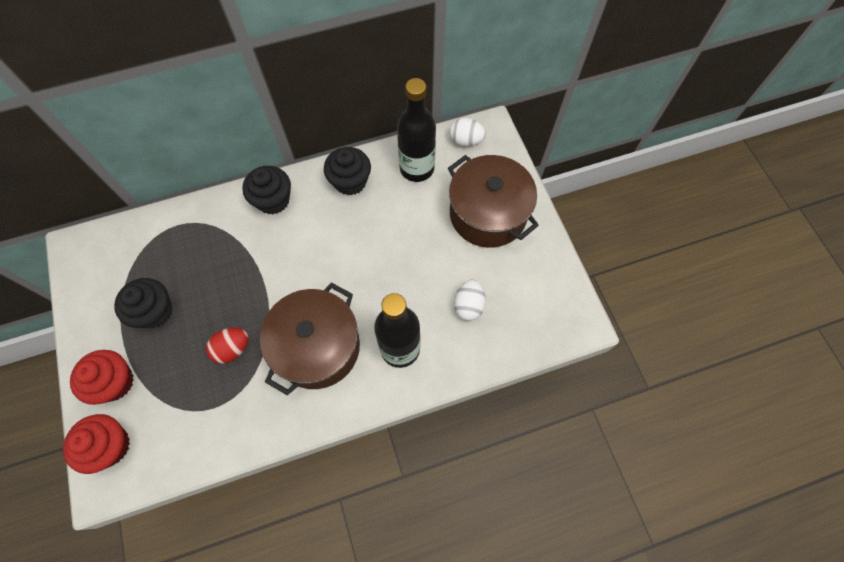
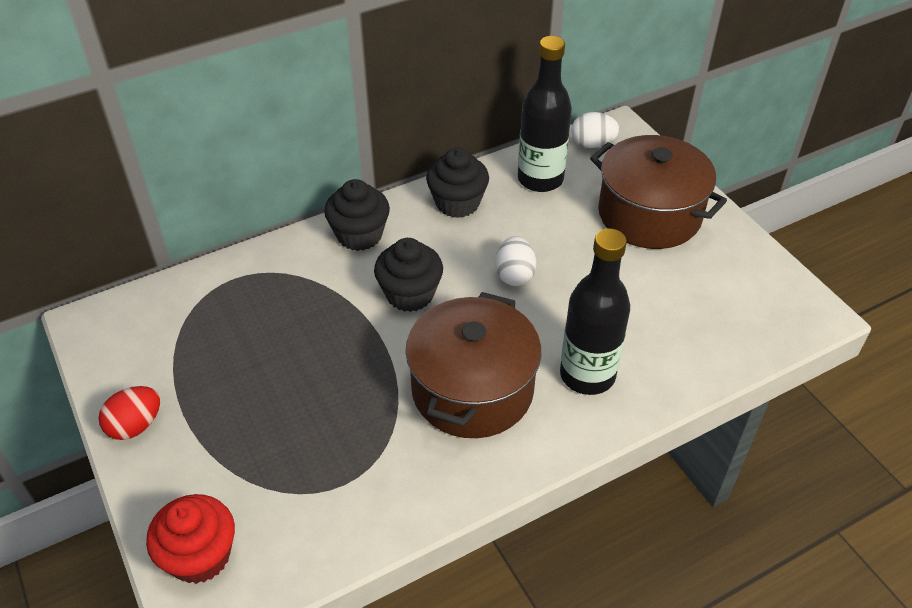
camera: 10 degrees left, 20 degrees down
(115, 382) = (188, 474): red cupcake -> none
(154, 311) = (226, 381): black cupcake -> black cupcake (410, 294)
(232, 349) = (352, 409): red egg -> red egg (135, 425)
(468, 305) = (661, 314): white egg -> white egg (514, 275)

